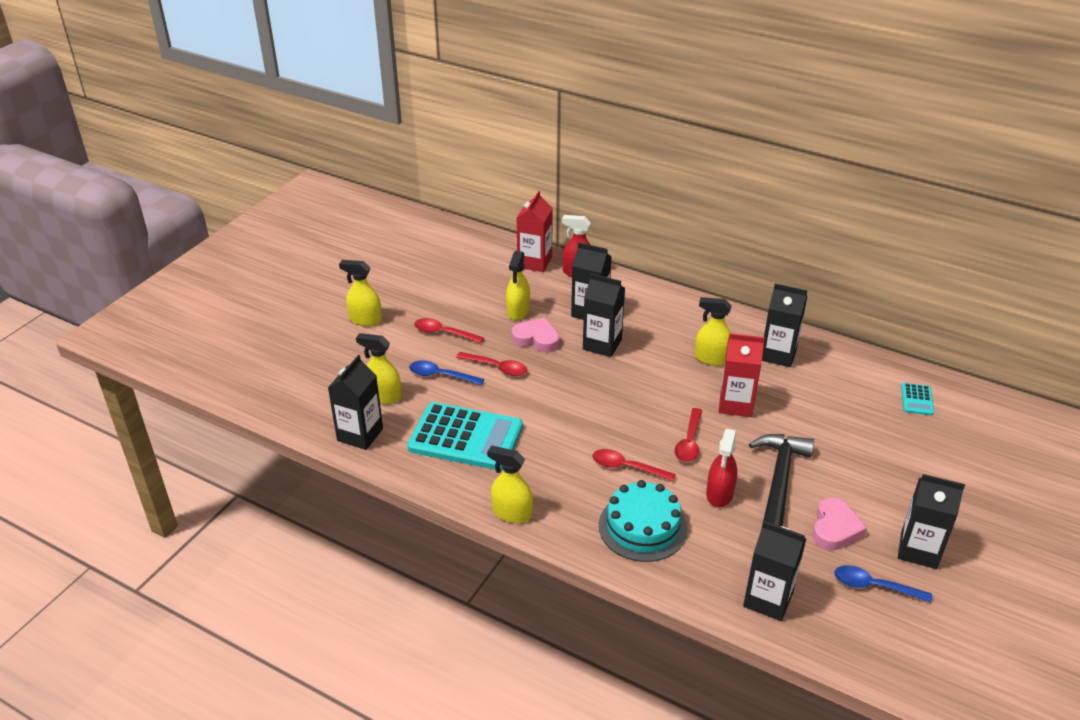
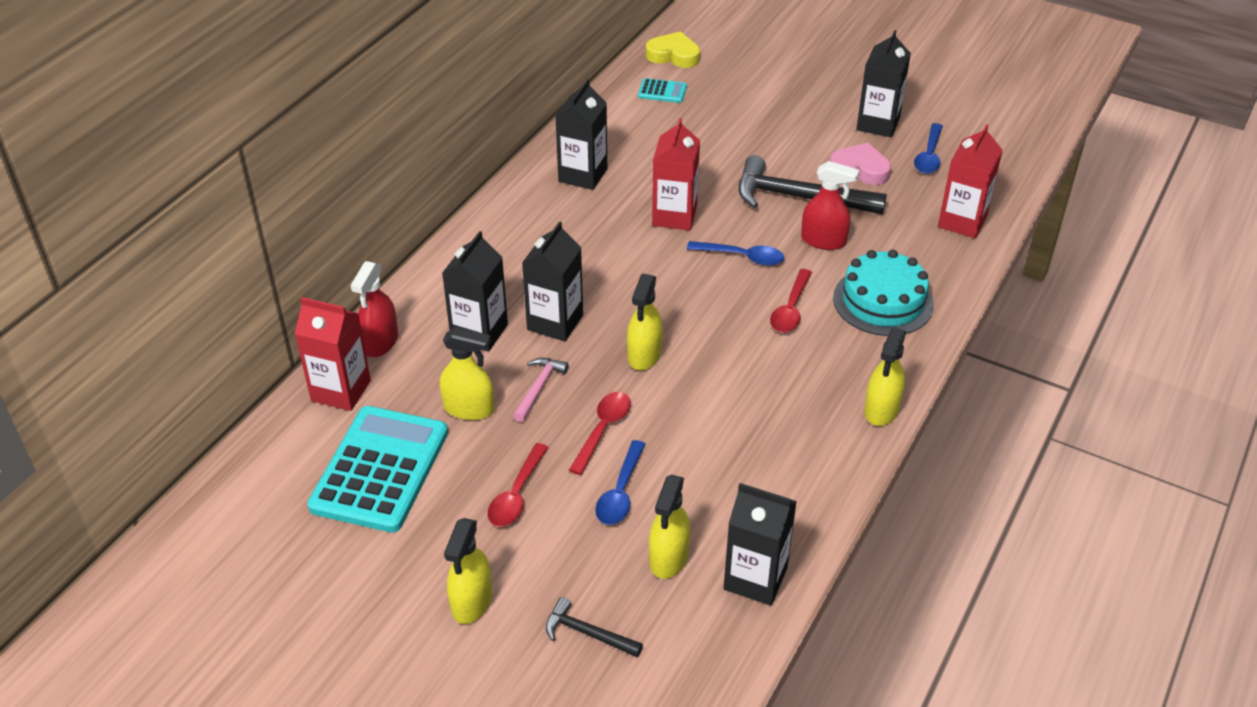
camera: 90 degrees left, 5 degrees up
(333, 363) = (587, 633): none -> black hammer
(465, 437) = (751, 458): turquoise calculator -> turquoise calculator (380, 469)
(536, 339) = (539, 388): pink heart -> pink hammer
(689, 442) = (742, 257): red spoon -> blue spoon
(712, 358) = (589, 227): yellow spray bottle -> yellow spray bottle (644, 355)
(768, 599) = (962, 222): black carton -> red carton
(981, 407) = (673, 55): none -> yellow heart

